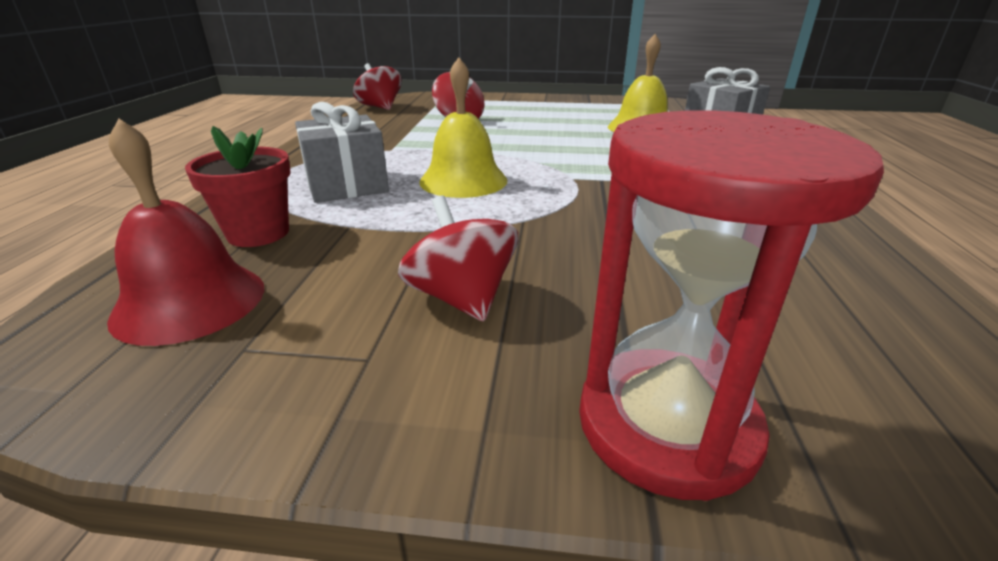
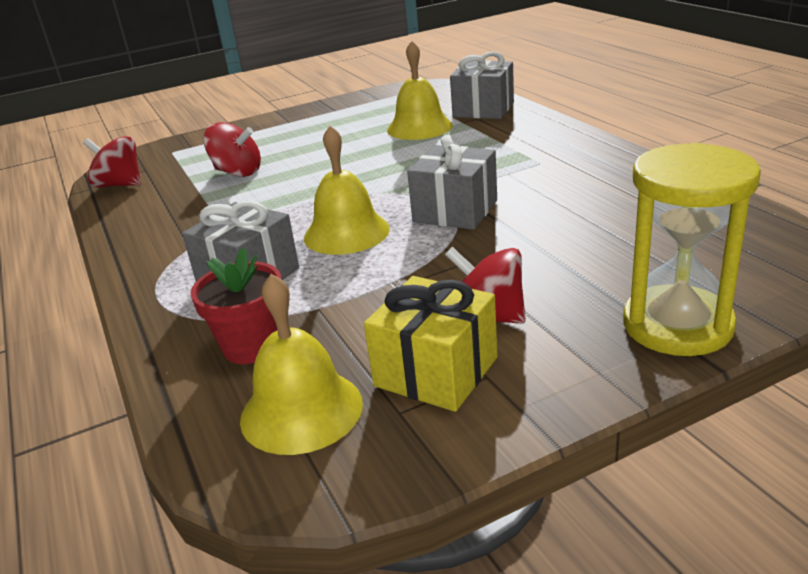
camera: 30 degrees left, 0 degrees up
(190, 302) = (301, 410): red bell -> yellow bell
(334, 327) = (436, 372): none -> yellow gift
(577, 195) = (455, 211): none -> grey gift
(667, 425) = (677, 325): red hourglass -> yellow hourglass

